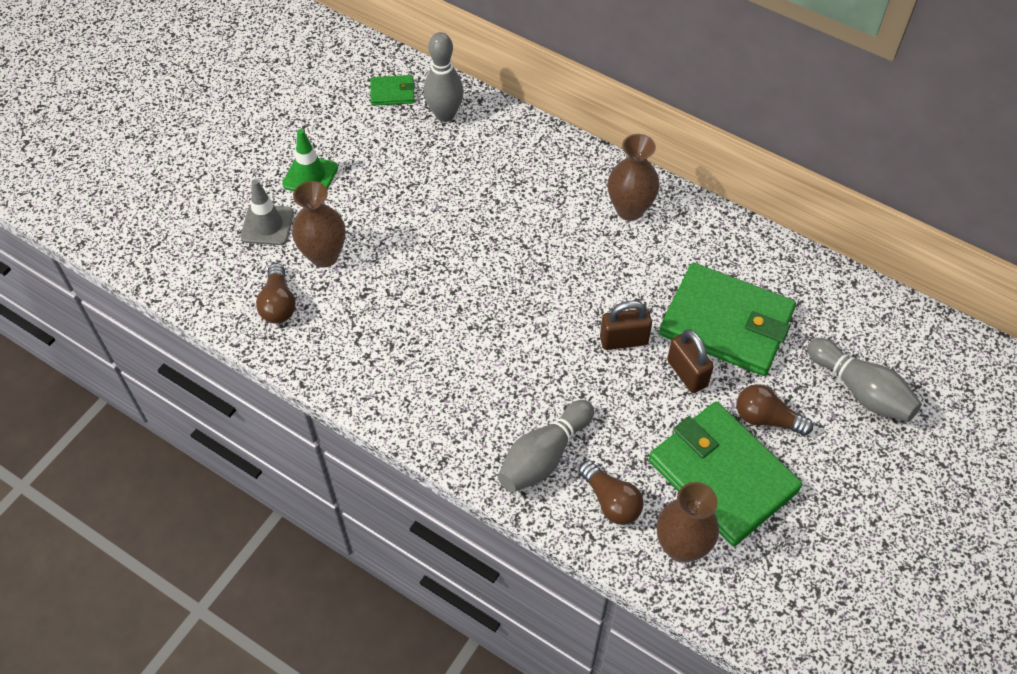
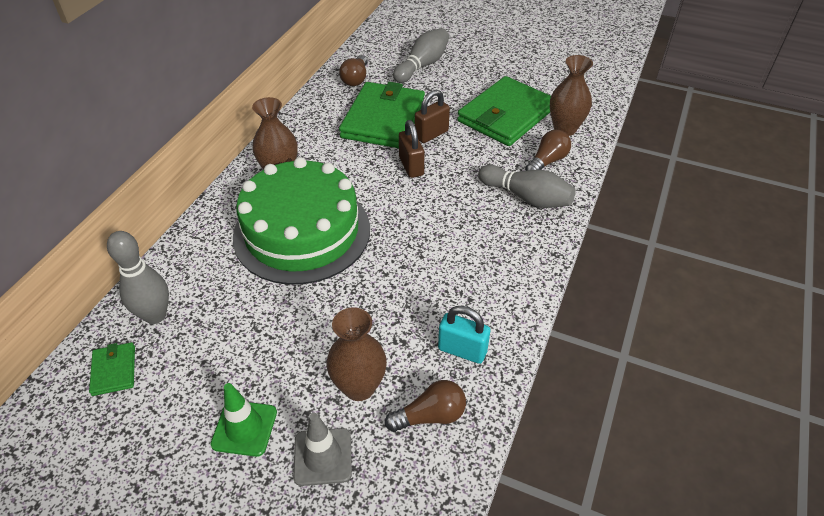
camera: 100 degrees left, 10 degrees down
(339, 341) = (462, 350): none -> turquoise padlock
(529, 225) = (302, 232): none -> green cake
(766, 418) = (456, 100): brown light bulb -> brown light bulb (355, 79)

